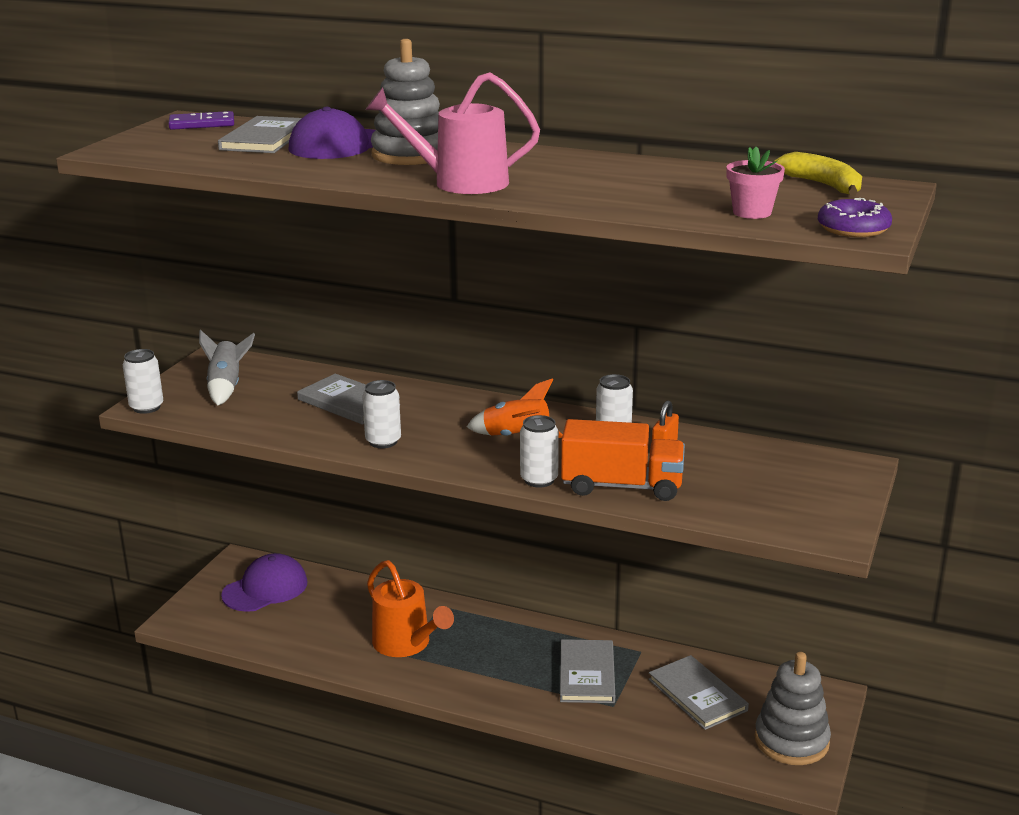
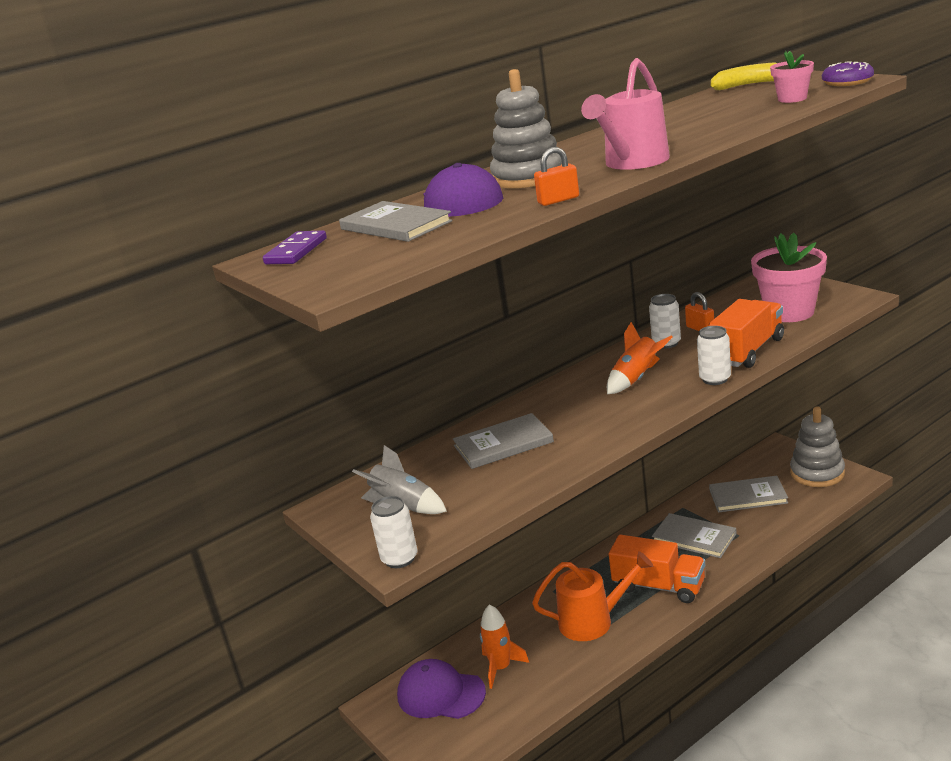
camera: 55 degrees left, 0 degrees up
(265, 588) = (440, 694): purple cap -> purple cap turned 60 degrees counterclockwise
(313, 610) = (501, 668): none -> orange rocket
(332, 176) = (558, 200): none -> orange padlock
(383, 441) = (595, 435): white can -> none
(485, 671) = (659, 586): none -> orange truck
(750, 494) = (789, 312): none -> pink flower pot

